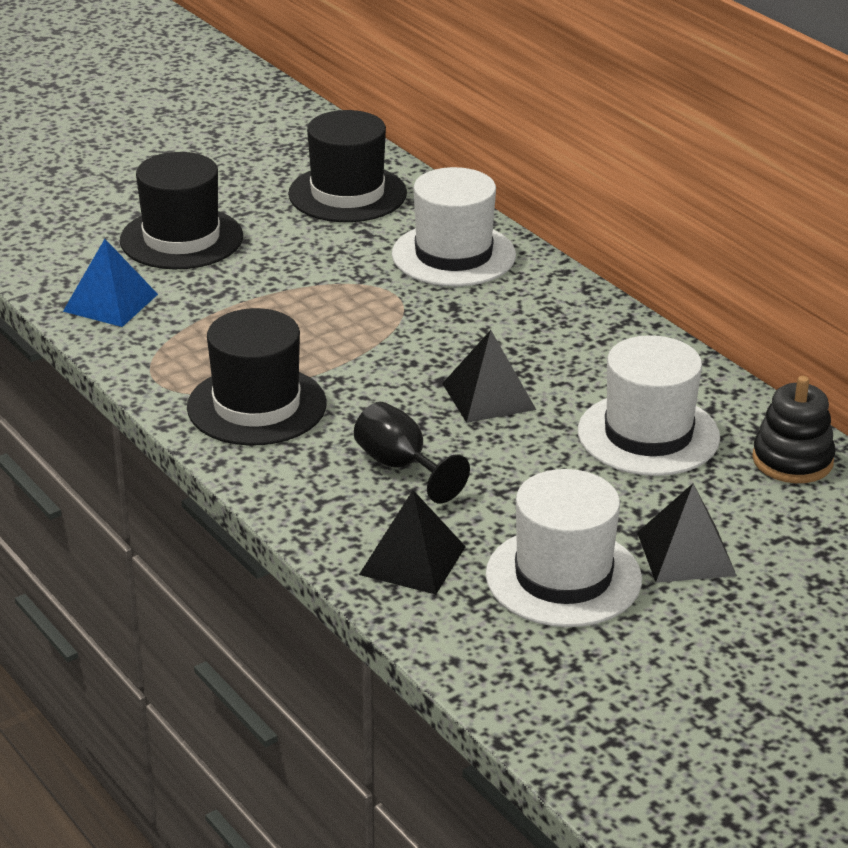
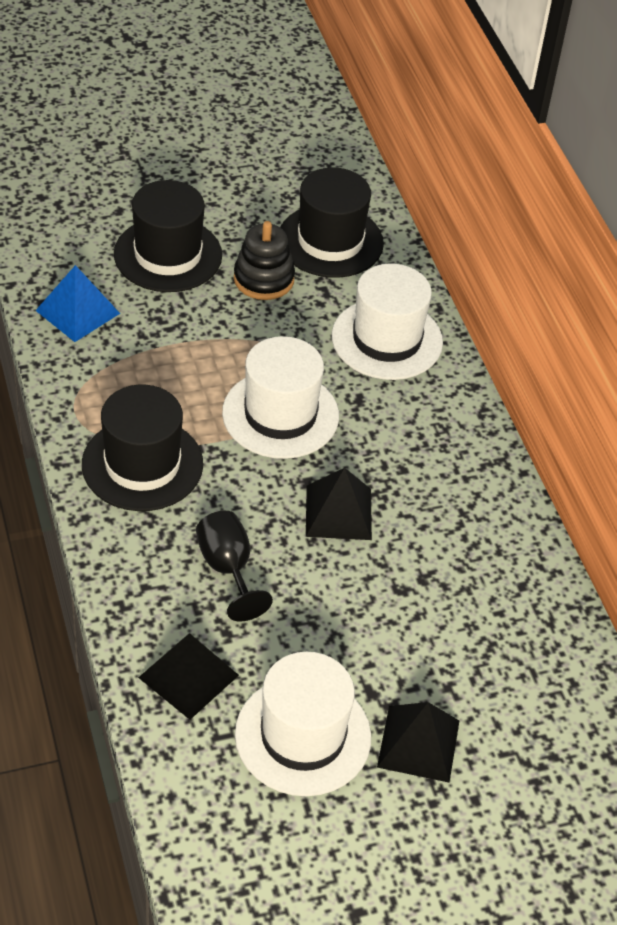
camera: 15 degrees right, 15 degrees up
(648, 434) = (453, 598): white hat -> white hat (280, 414)
(792, 460) = (563, 667): black stacking toy -> black stacking toy (263, 279)

